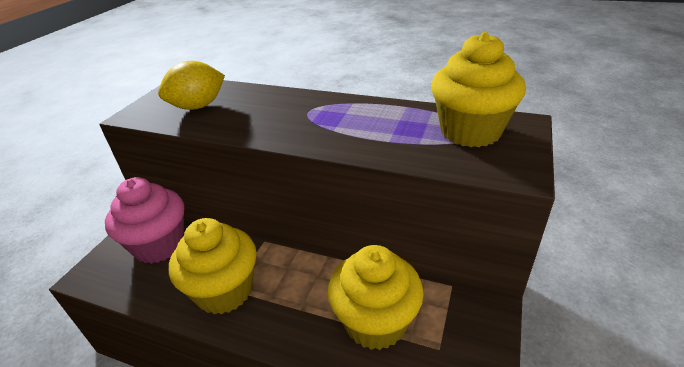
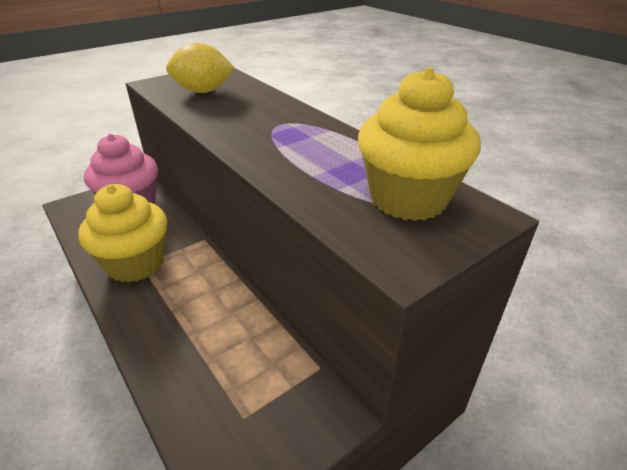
camera: 30 degrees right, 0 degrees up
(375, 322) = (215, 357): yellow cupcake -> none

